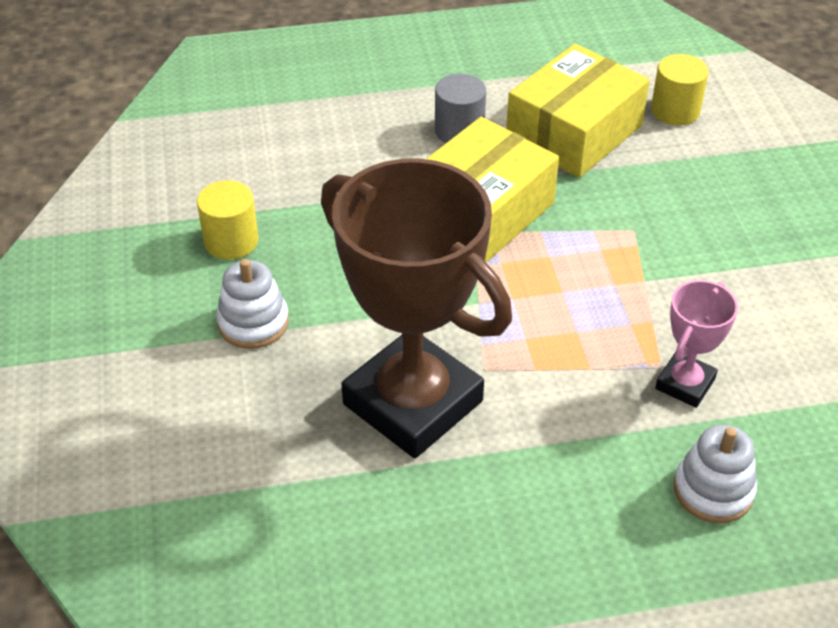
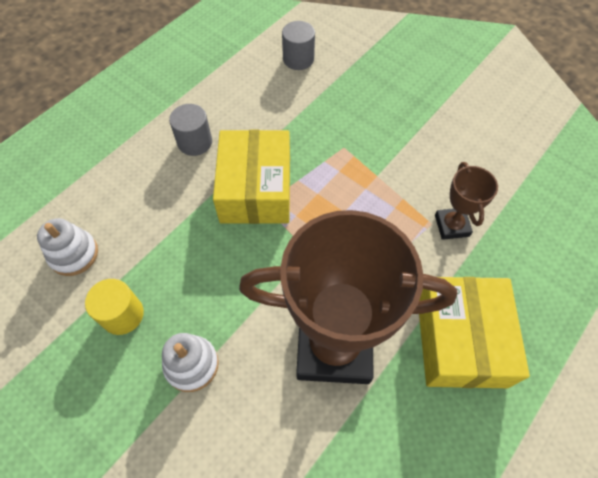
camera: 40 degrees left, 15 degrees up
(574, 132) = (259, 104): yellow box -> yellow box (460, 340)
(675, 110) = (298, 59): yellow cylinder -> grey cylinder
(685, 384) = (451, 225): pink trophy -> brown trophy
(713, 490) = (520, 280): white stacking toy -> white stacking toy (74, 254)

